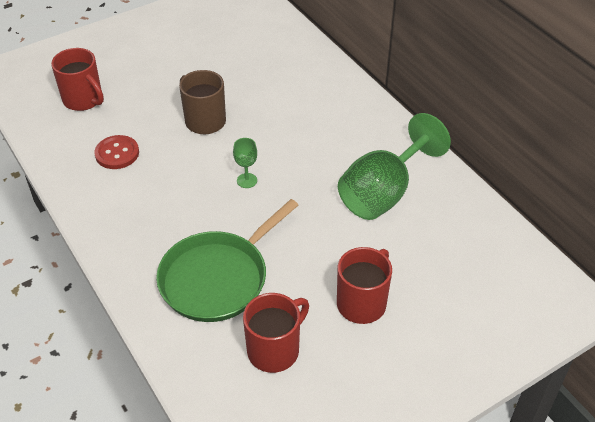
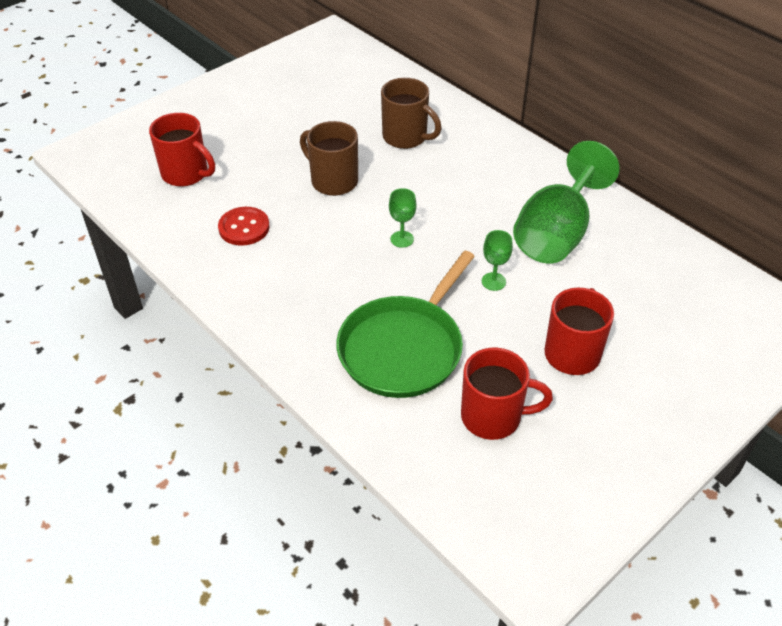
camera: 10 degrees left, 0 degrees up
(275, 350) = (493, 417): red mug -> red mug turned 60 degrees clockwise
(279, 88) = (406, 137): none -> brown mug
(314, 229) = (493, 281): none -> green goblet

